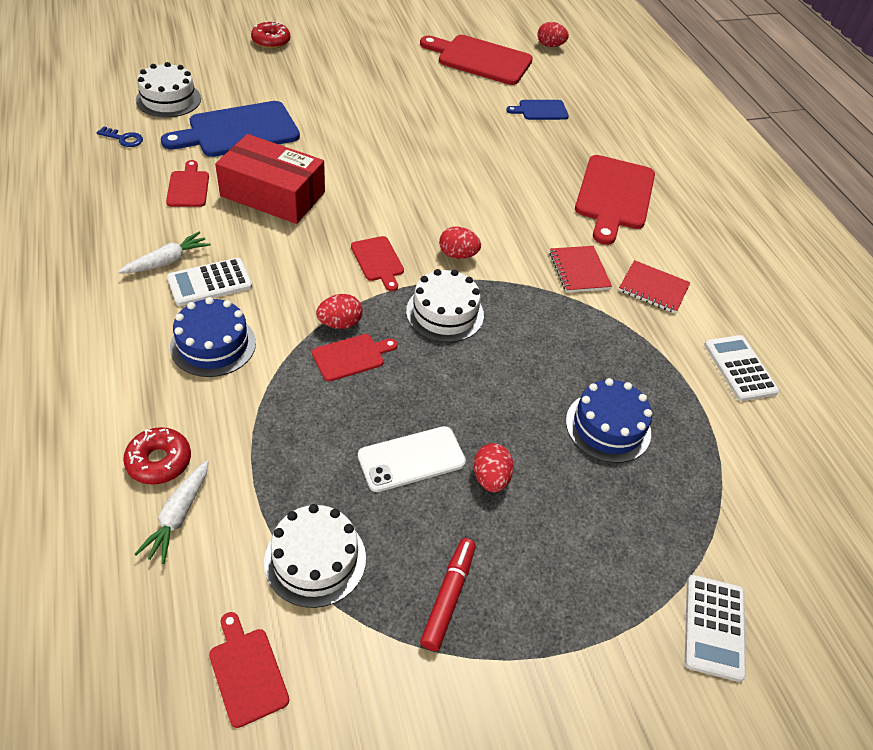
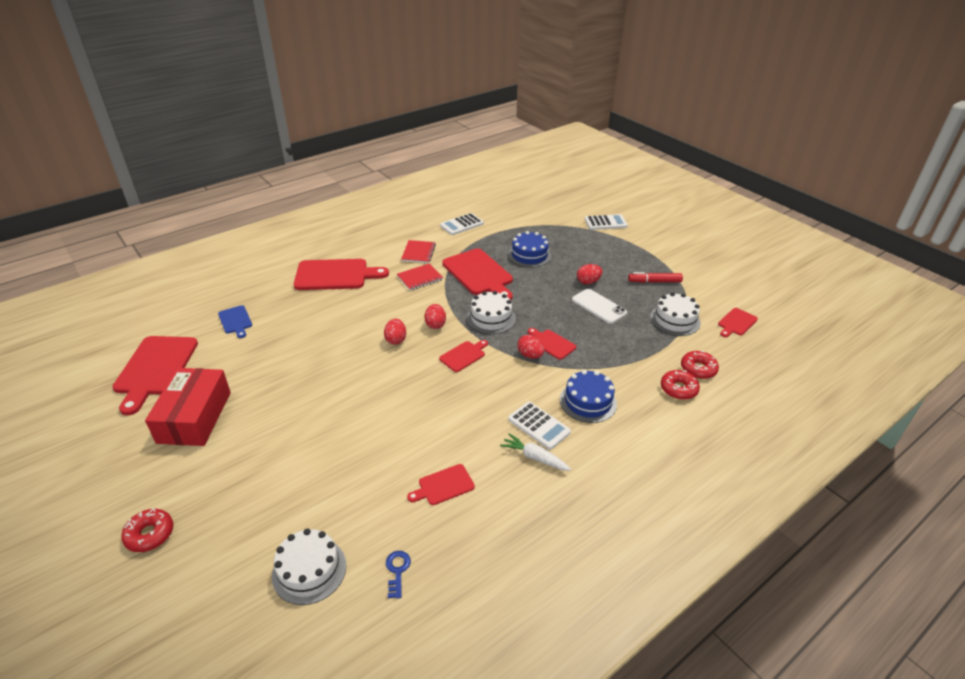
camera: 105 degrees left, 10 degrees down
(178, 516) = (698, 369): white carrot -> red donut
(239, 130) = (343, 488): blue cutting board -> none
(273, 194) = (423, 430): red box -> red box (194, 417)
(550, 46) = (117, 333): red egg -> red egg (396, 340)
(568, 338) = (479, 274): none -> red cutting board

